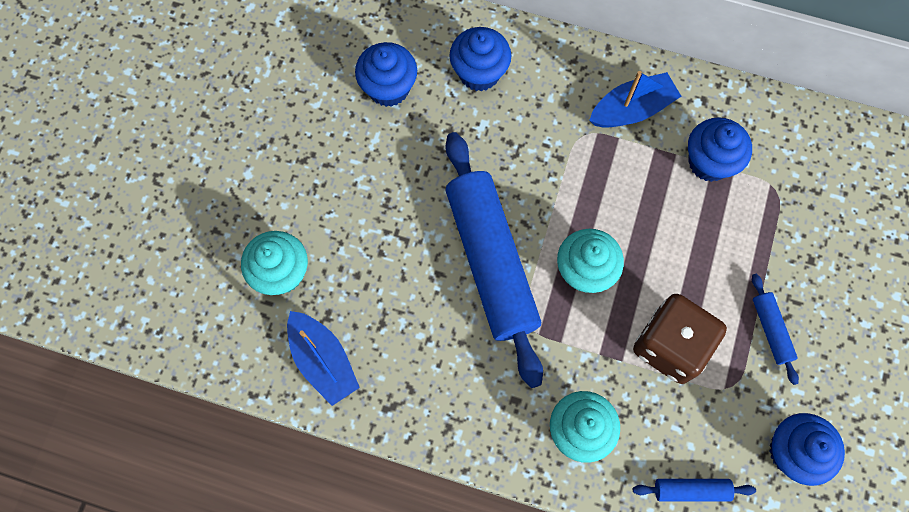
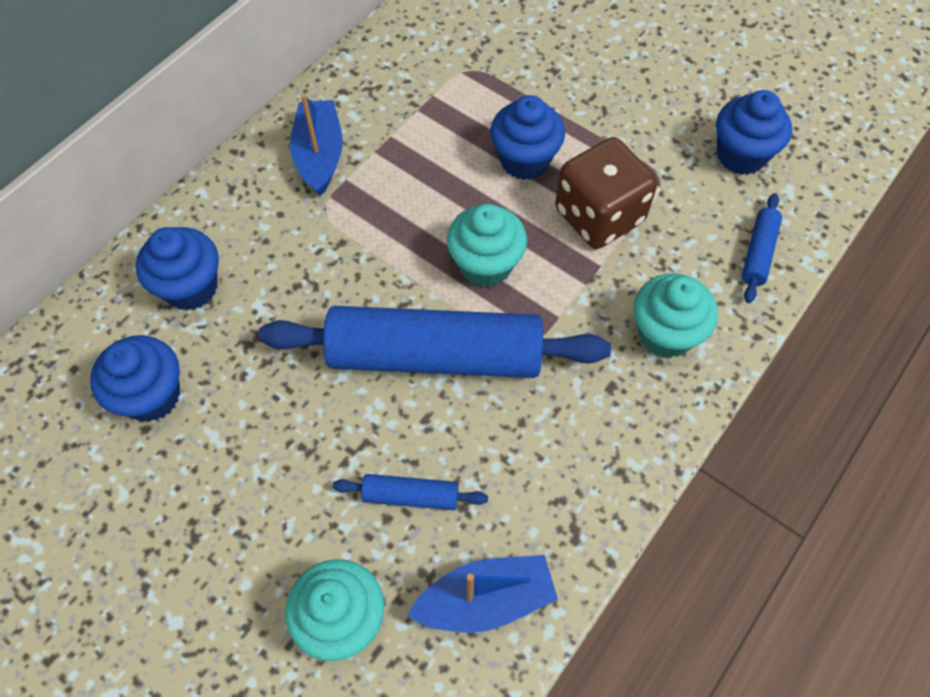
camera: 70 degrees left, 10 degrees down
(709, 162) = (414, 111): blue cupcake -> blue cupcake (524, 160)
(771, 330) = (613, 127): blue rolling pin -> blue rolling pin (411, 496)

